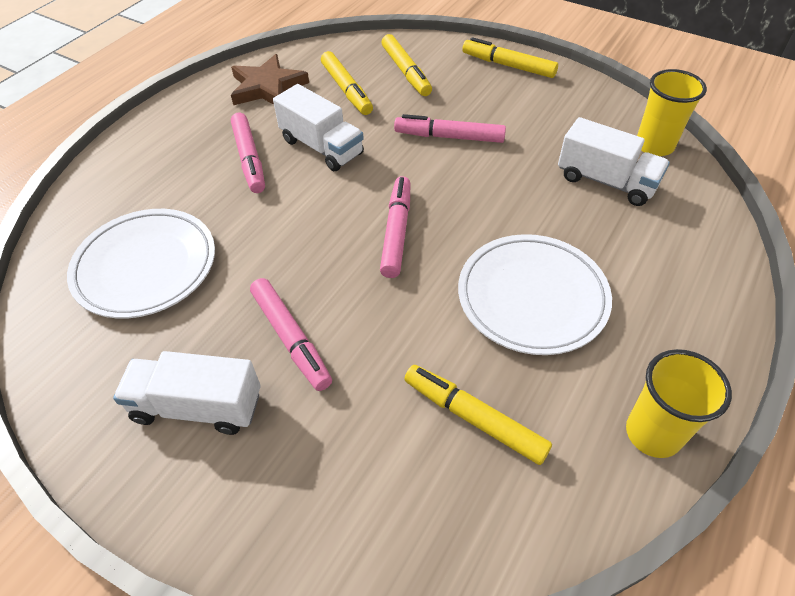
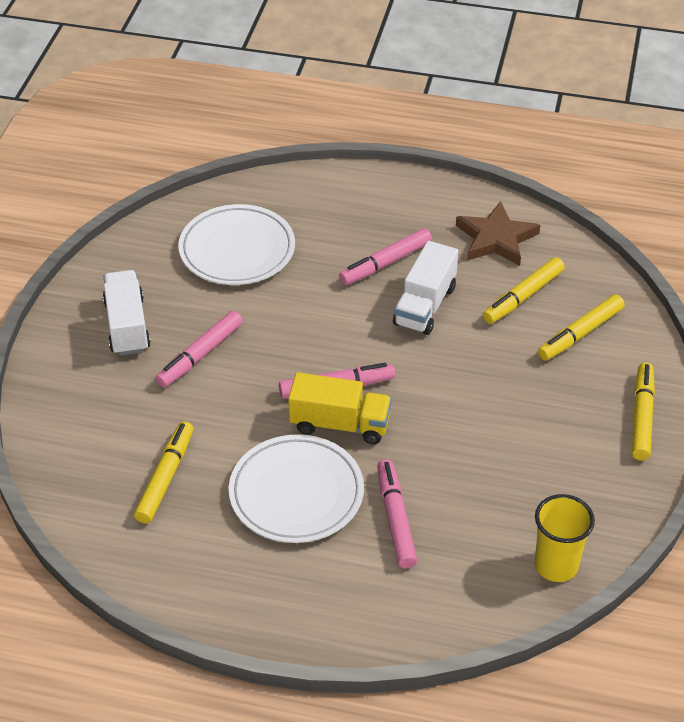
camera: 70 degrees right, 5 degrees down
(448, 241) = (340, 424): none -> yellow truck
(449, 137) = (486, 393): pink marker -> pink marker (395, 519)
(606, 181) = (475, 529): white truck -> none
(653, 433) = (186, 588): yellow cup -> none

